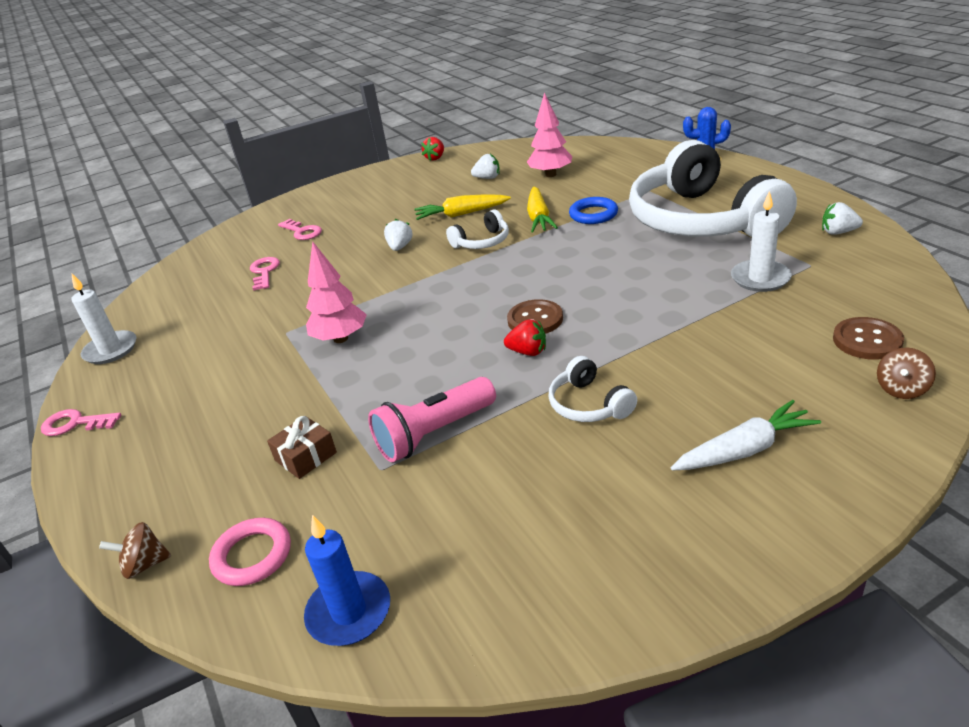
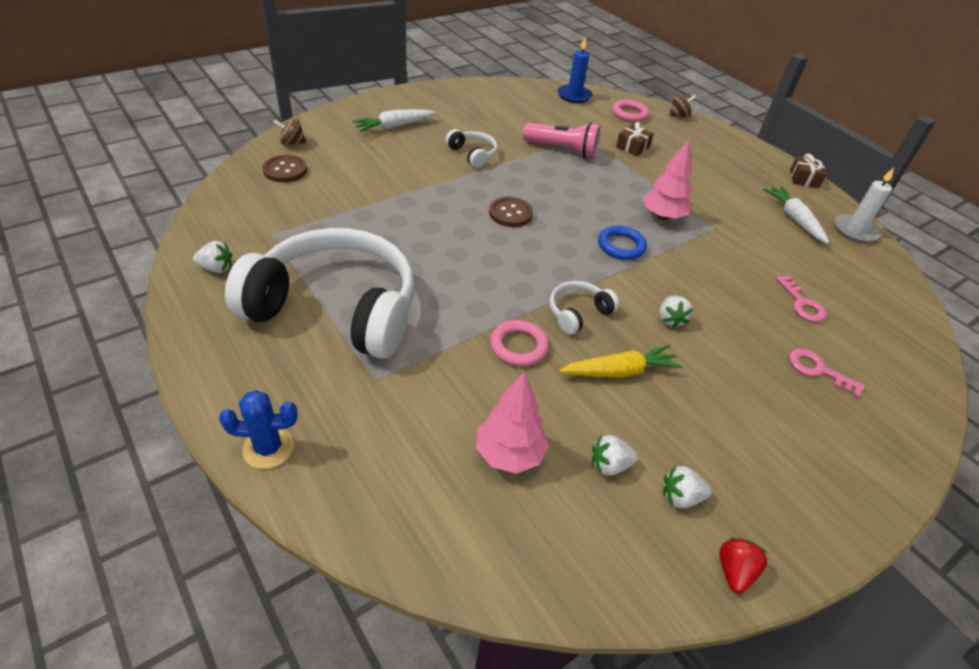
camera: 165 degrees right, 10 degrees up
(75, 423) = (804, 179): pink key -> brown gift
(171, 356) = (794, 219): none -> white carrot
(434, 433) = (562, 150): pink flashlight -> pink flashlight turned 60 degrees clockwise
(449, 173) = (680, 497): none -> white strawberry
(528, 352) = (513, 189): red strawberry -> none
(539, 217) = (518, 346): yellow carrot -> pink ring
(593, 214) = (453, 341): blue ring -> blue ring (621, 246)
(701, 220) = (336, 308): white headphones -> white headphones turned 45 degrees counterclockwise
(760, 278) = (322, 227): white candle -> none
(901, 389) = (292, 143): brown spinning top -> brown spinning top turned 120 degrees counterclockwise

